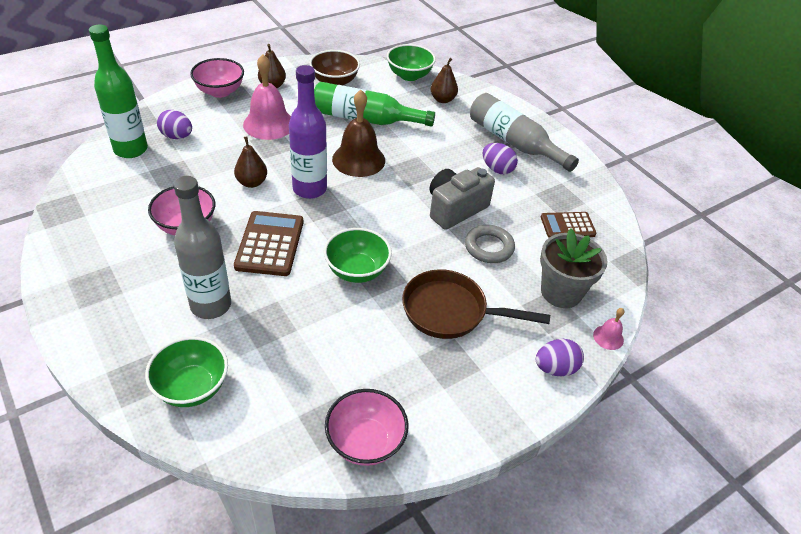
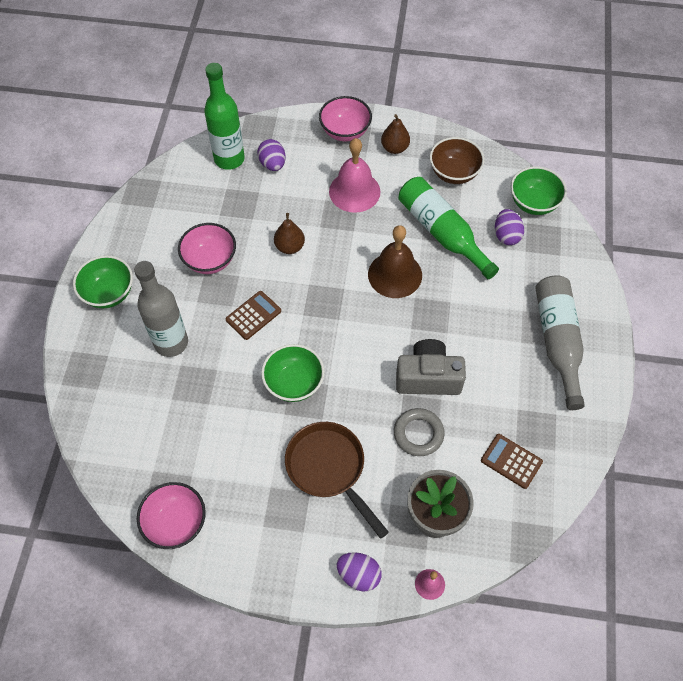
camera: 45 degrees right, 15 degrees up
(192, 387) = (109, 400): green bowl -> green bowl (109, 293)
(270, 244) = (253, 315): brown calculator -> brown calculator, size x0.65
(309, 189) = (328, 281): purple bottle -> none
(443, 99) = (538, 251): brown pear -> none
(497, 169) = (509, 361): purple egg -> purple egg (506, 235)

